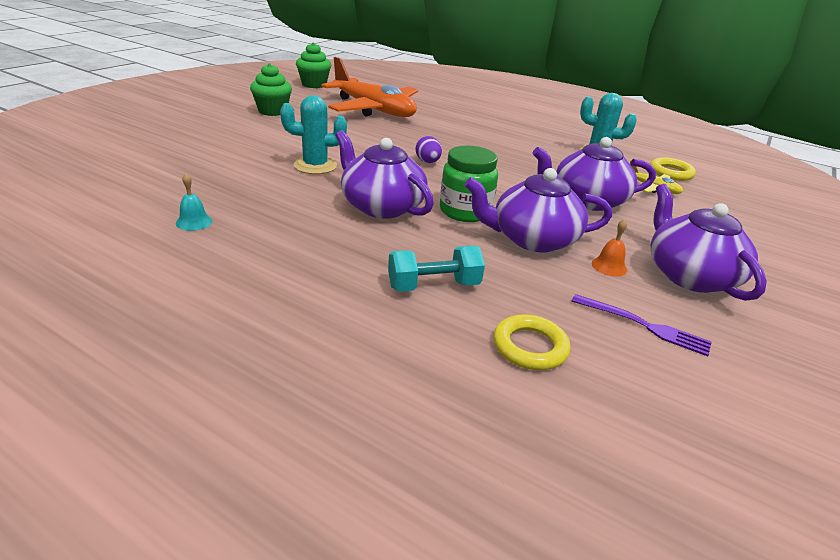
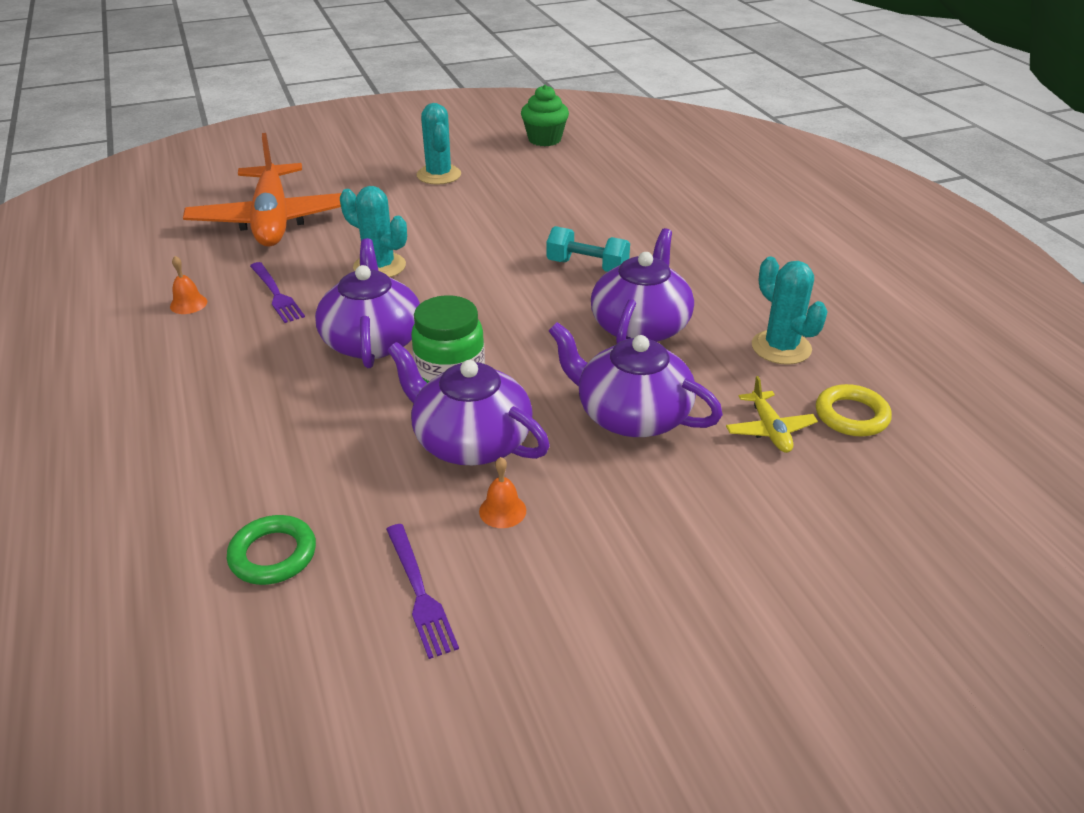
camera: 40 degrees right, 5 degrees up
(194, 222) = (188, 304): turquoise bell -> orange bell
(262, 198) = (276, 294): none -> purple fork
(272, 111) = (439, 175): green cupcake -> turquoise cactus
(374, 109) = (563, 196): orange plane -> orange plane (273, 220)
(427, 162) = (511, 295): purple egg -> none
(433, 286) = (286, 452): turquoise dumbbell -> turquoise dumbbell (587, 267)
(530, 347) = (273, 555): yellow ring -> green ring
(689, 275) = (585, 566): purple teapot -> purple teapot (640, 326)

